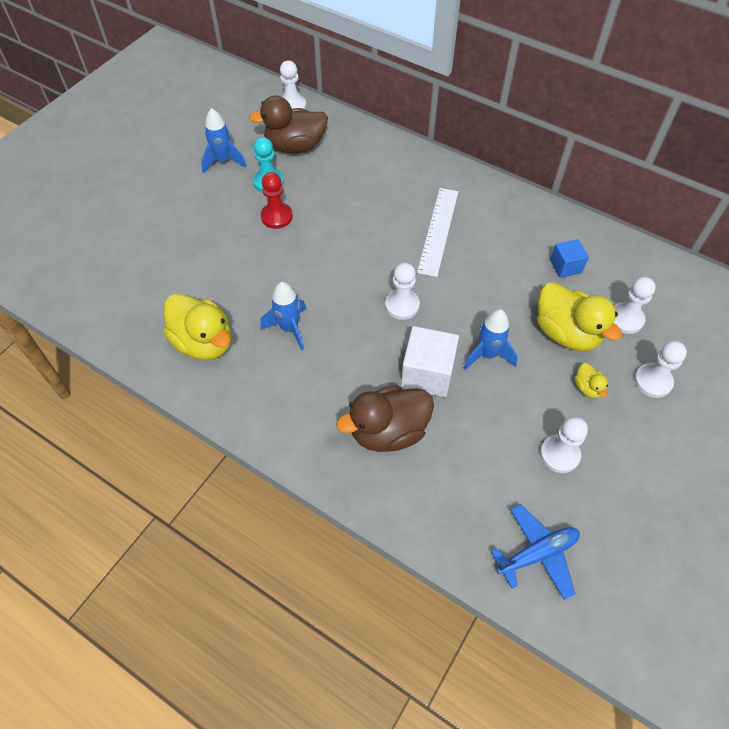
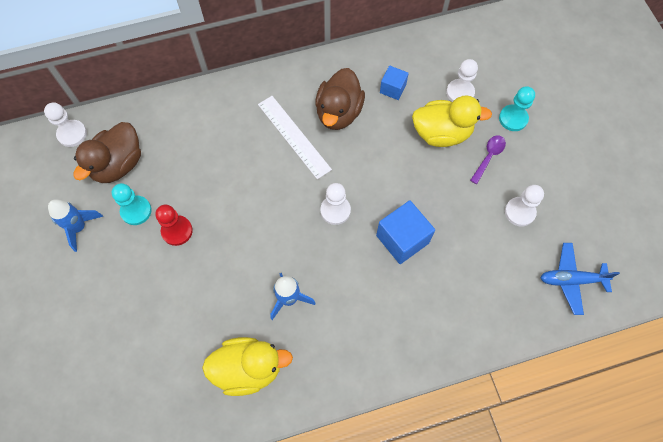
camera: 50 degrees left, 10 degrees up
(388, 431) = (425, 298): brown duck -> brown duck (338, 113)
(427, 374) = (402, 239): white cube -> blue cube
(487, 355) = (418, 191): blue rocket -> none
(537, 554) = (571, 280): blue plane -> blue plane turned 105 degrees counterclockwise
(587, 388) = (488, 157): yellow duck -> purple spoon
(652, 381) = (513, 119): white pawn -> turquoise pawn

